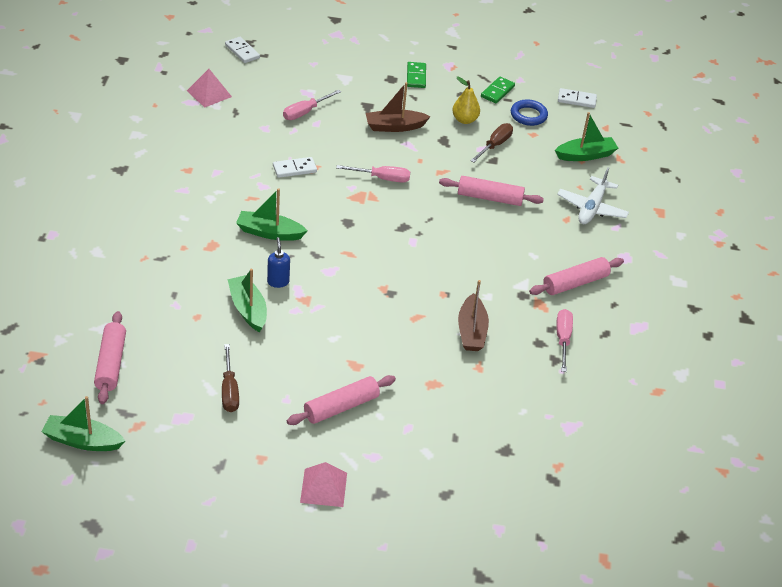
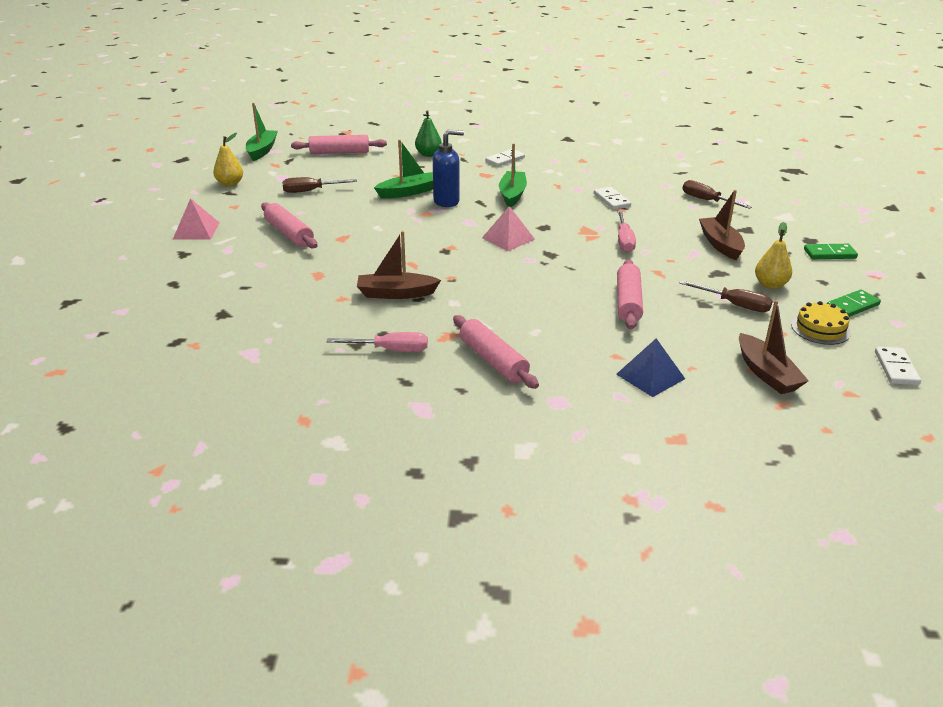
camera: 90 degrees right, 10 degrees down
(139, 285) = (428, 154): none -> green pear
(192, 467) = (230, 184): none -> yellow pear
(209, 93) = (699, 161): pink pyramid -> pink pyramid (508, 238)
(242, 51) = (780, 169): white domino -> white domino (505, 160)
(278, 282) = (447, 201): blue soap dispenser -> blue soap dispenser, size x1.55
(305, 112) = (707, 201): pink screwdriver -> brown screwdriver
(497, 91) = (852, 306): green domino -> green domino turned 60 degrees counterclockwise
(528, 115) = (820, 329): blue ring -> yellow cake
(585, 155) = (767, 373): green boat -> brown boat
(591, 208) = (650, 376): white plane -> blue pyramid

